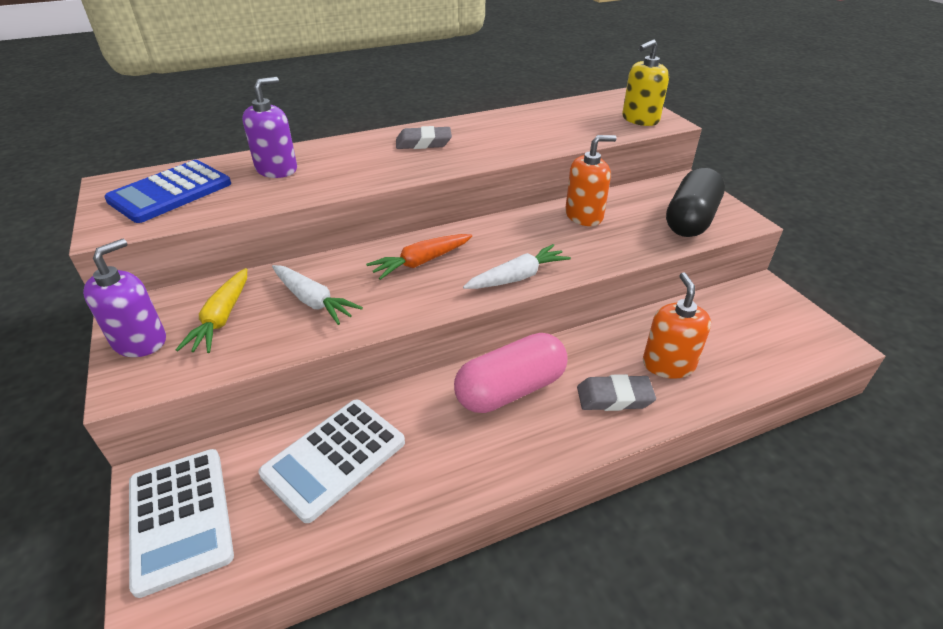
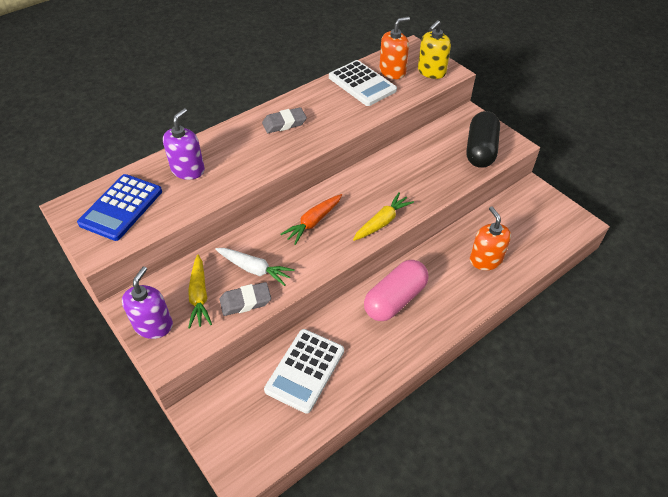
camera: 15 degrees left, 10 degrees up
(180, 518) = (230, 429): white calculator -> white calculator (362, 84)
(517, 277) = (382, 222): white carrot -> yellow carrot
(584, 216) = (409, 159): orange soap dispenser -> orange soap dispenser (392, 71)
(614, 397) = (459, 290): grey eraser -> grey eraser (245, 301)

